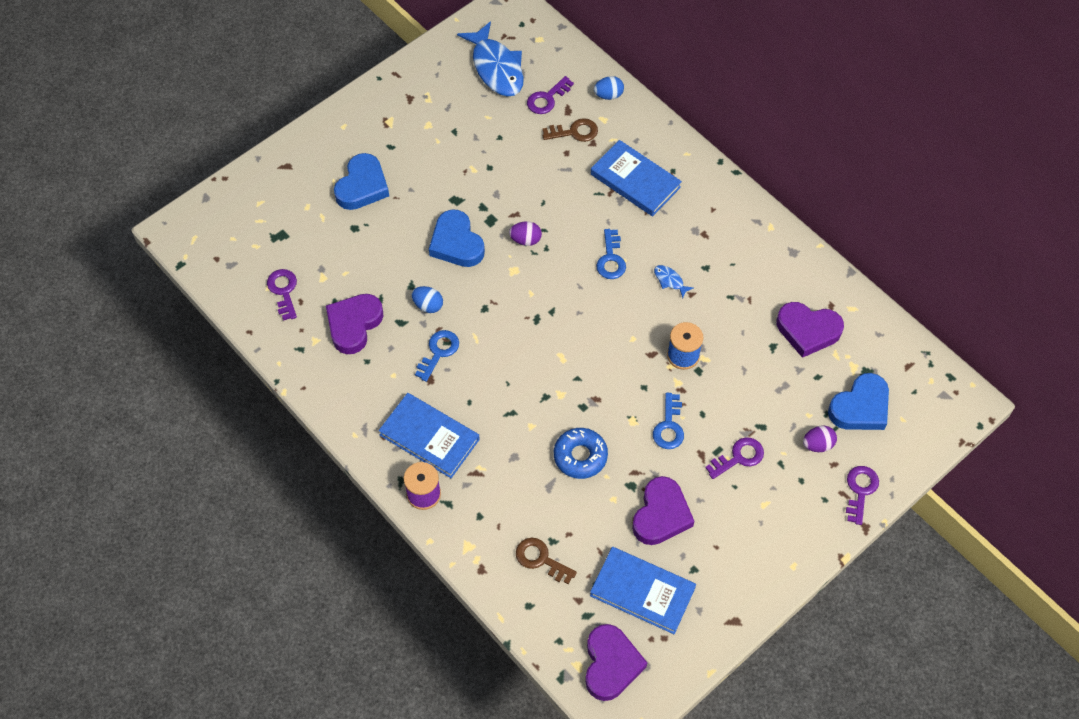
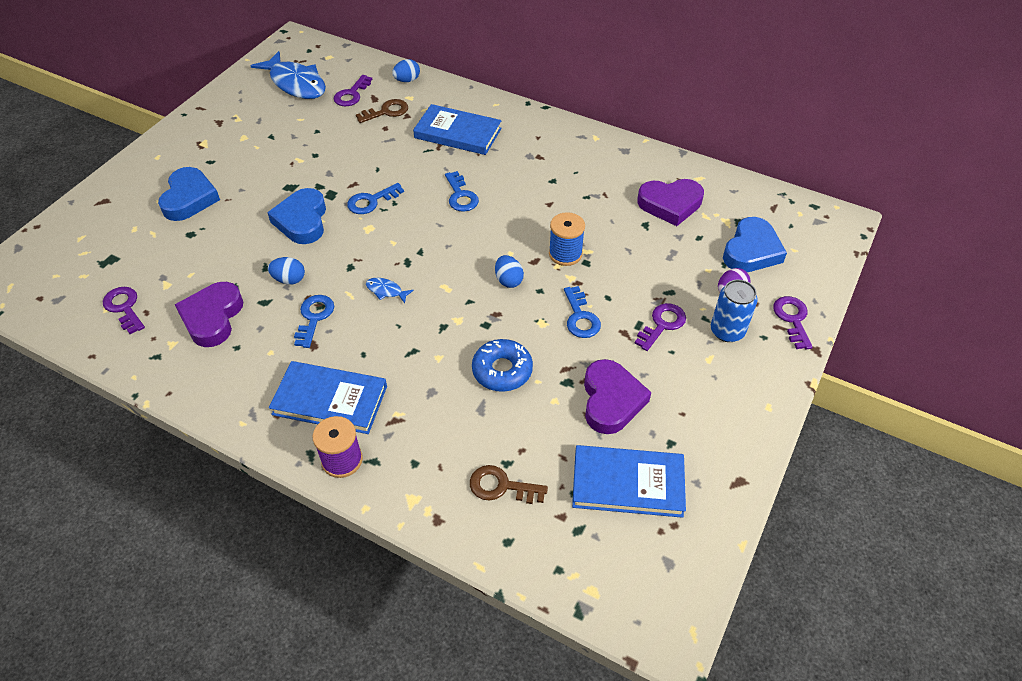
camera: 20 degrees left, 10 degrees down
(456, 243) = (302, 220): blue heart -> blue heart turned 45 degrees clockwise
(525, 240) = (371, 201): purple egg -> blue key
(611, 664) = (629, 576): purple heart -> none
(620, 367) = (508, 280): none -> blue egg
(670, 280) = (524, 198): blue fish -> blue fish (386, 291)
(794, 483) = (727, 331): none -> blue can

